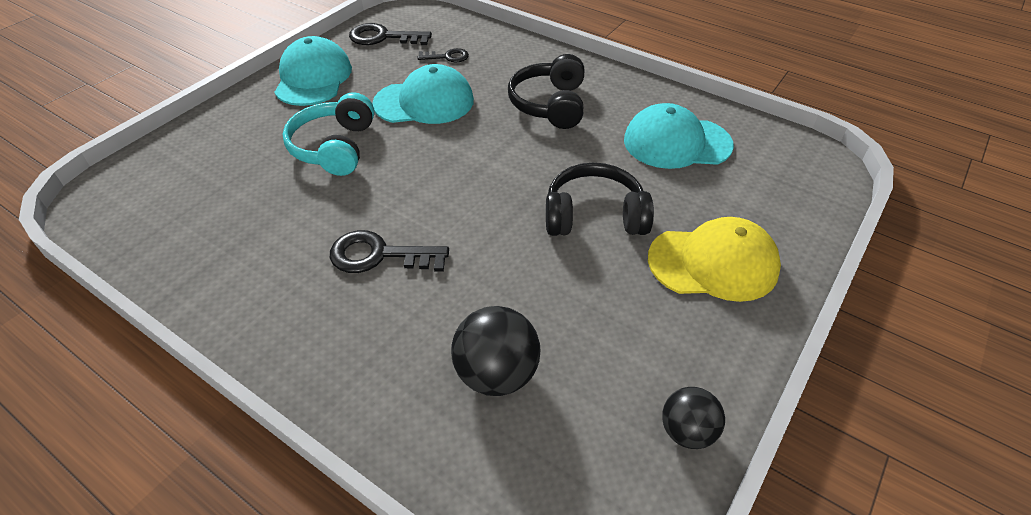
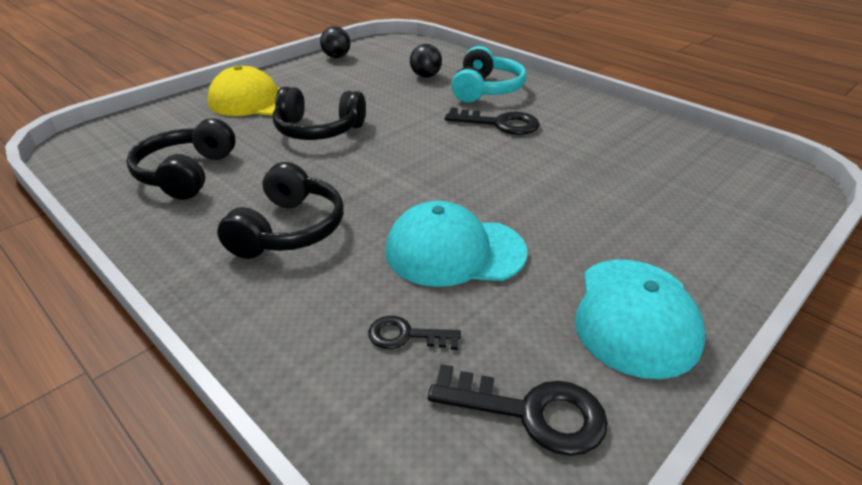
camera: 170 degrees left, 10 degrees down
(334, 147) = (562, 205): turquoise headphones -> turquoise headphones (486, 89)
(497, 374) = (425, 76): black ball -> black ball, size x0.65
(677, 143) = (186, 174): turquoise cap -> black headphones

